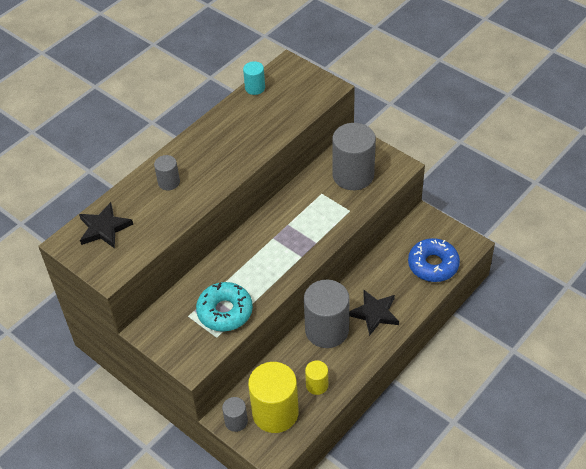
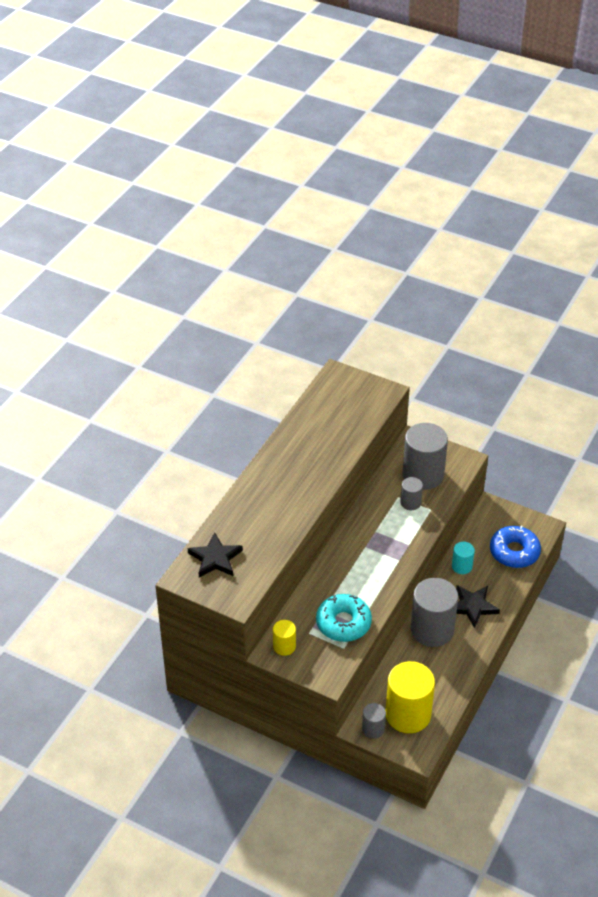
camera: 15 degrees left, 5 degrees down
(169, 182) = (262, 505): grey cylinder -> grey cylinder (410, 503)
(255, 88) = (313, 401): turquoise cylinder -> turquoise cylinder (462, 566)
(317, 385) = (439, 682): yellow cylinder -> yellow cylinder (284, 646)

